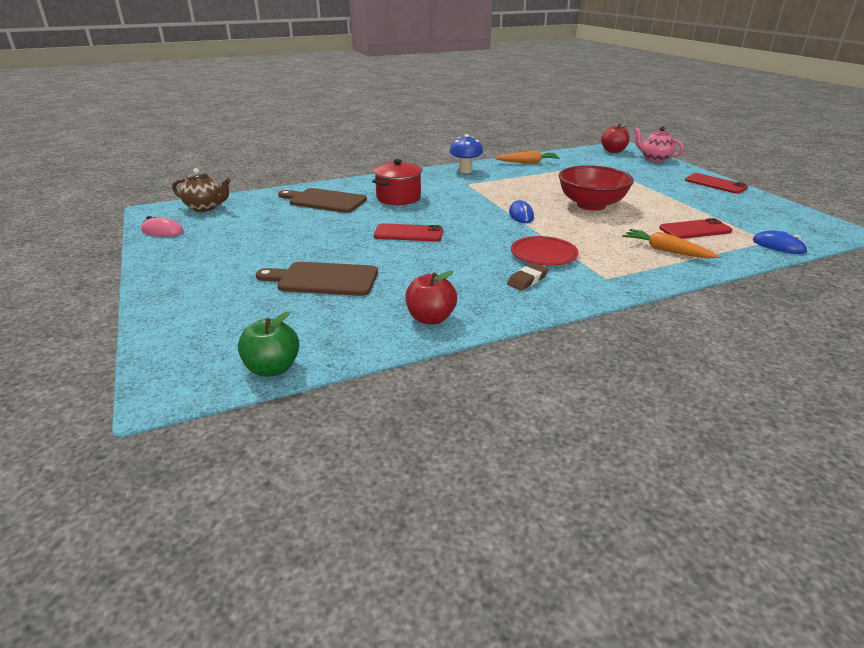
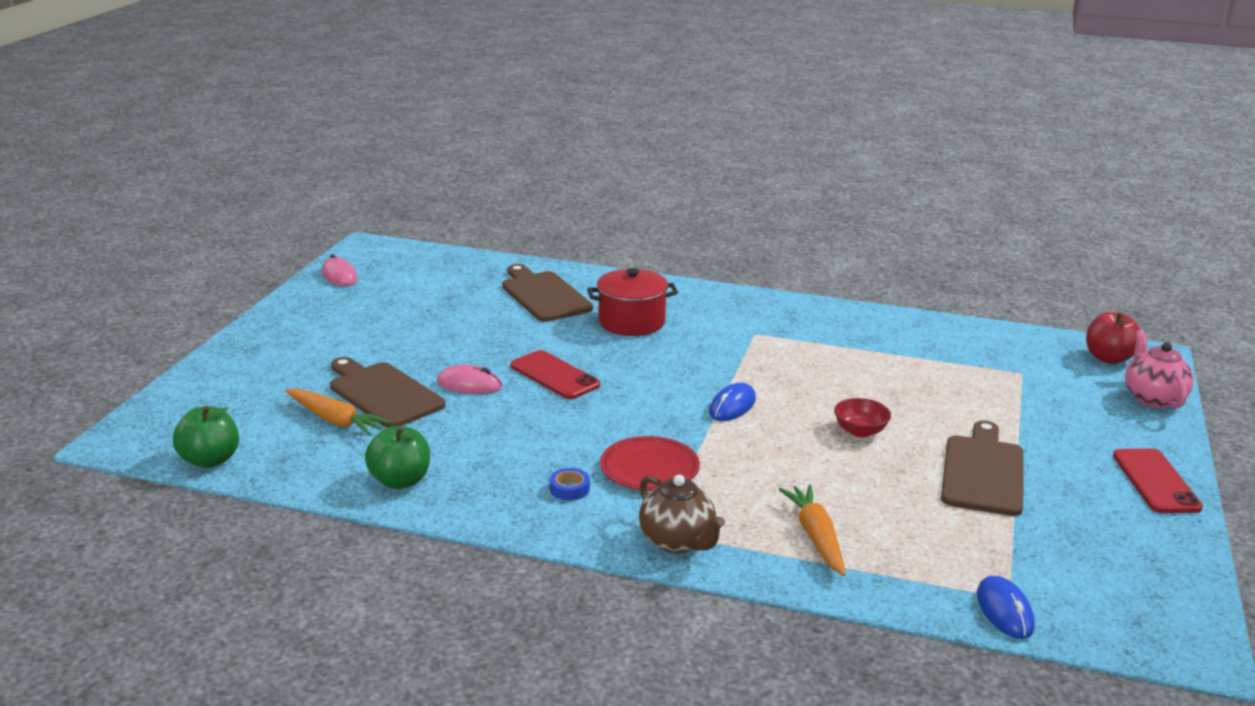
camera: 40 degrees right, 5 degrees down
(205, 207) = (417, 260): brown teapot -> brown teapot (678, 542)
(369, 255) = (469, 385): none -> pink mouse
(430, 318) = (400, 481): red apple -> green apple
(465, 171) = (793, 312): blue mushroom -> none
(527, 280) = (569, 489): brown eraser -> blue tape
(528, 162) = (914, 330): orange carrot -> orange carrot (335, 420)
(591, 205) = (860, 431): red bowl -> red bowl, size x0.46
(663, 202) = (982, 472): none -> brown cutting board
(695, 230) = (930, 531): red phone -> none

